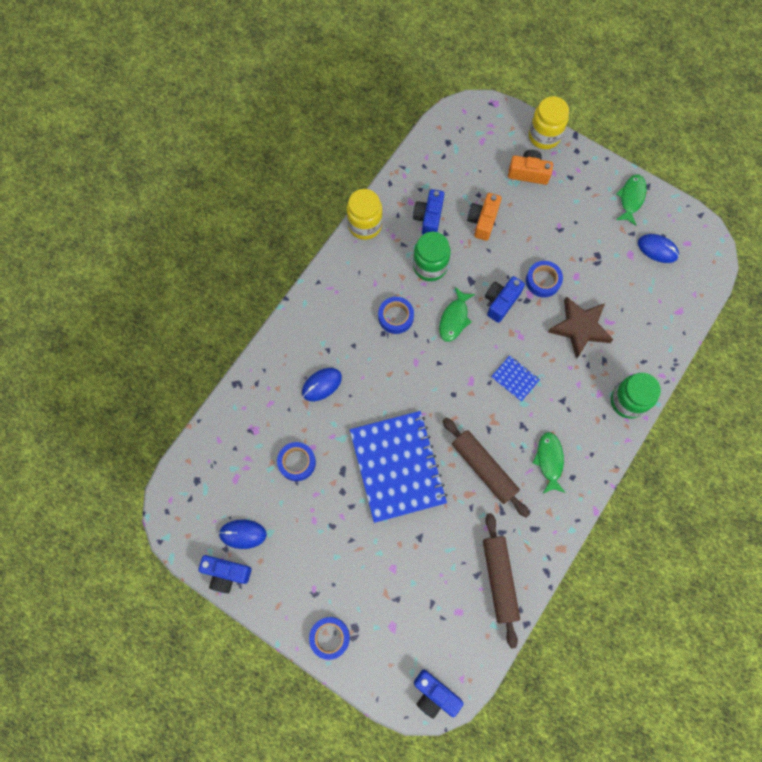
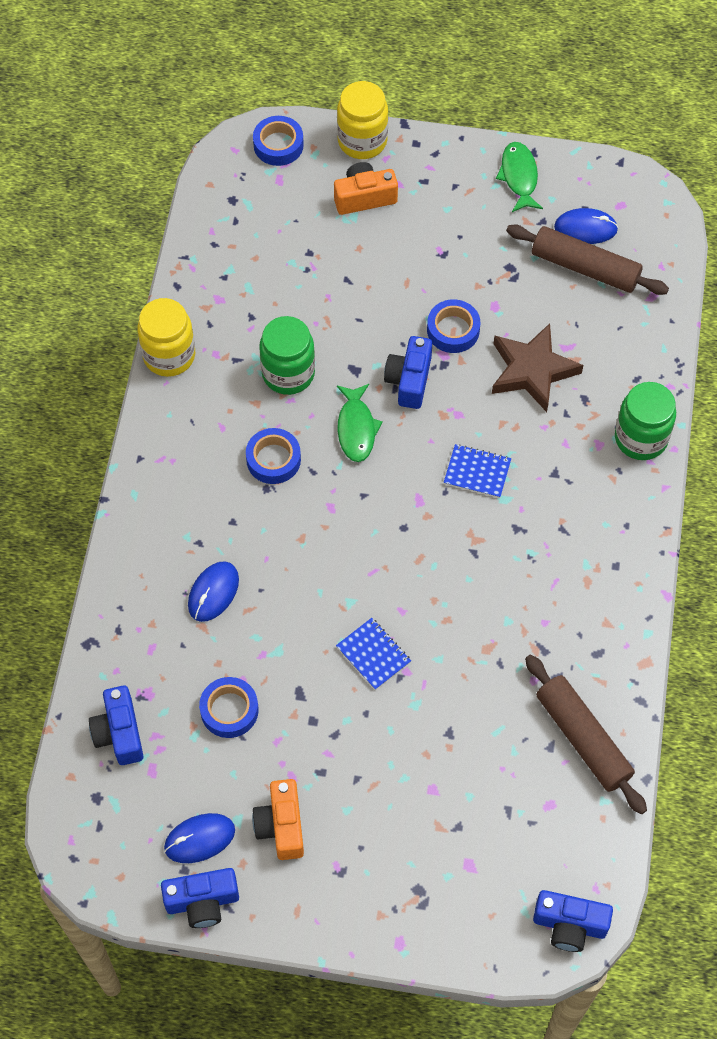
camera: 25 degrees left, 10 degrees down
(330, 637) = (390, 919): blue tape -> blue tape (278, 145)
(397, 466) = (373, 654): blue notebook -> blue notebook, size x0.42
(429, 218) = (255, 310): blue camera -> blue camera (119, 733)
(483, 221) = (332, 285): orange camera -> orange camera (281, 826)
(484, 468) = (492, 605): brown rolling pin -> brown rolling pin (585, 267)
(549, 461) = (575, 558): green fish -> none

